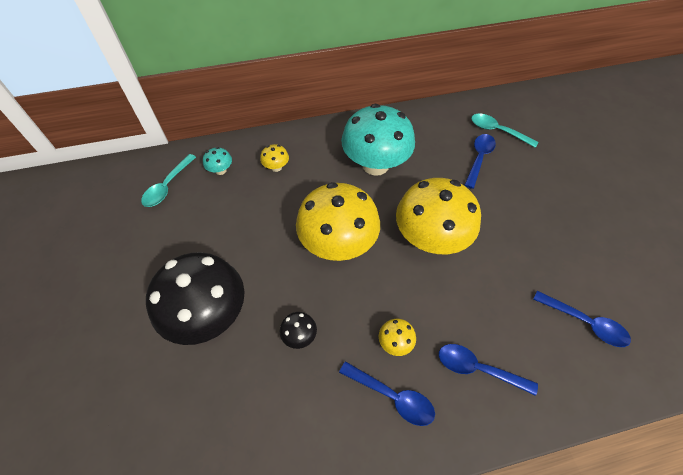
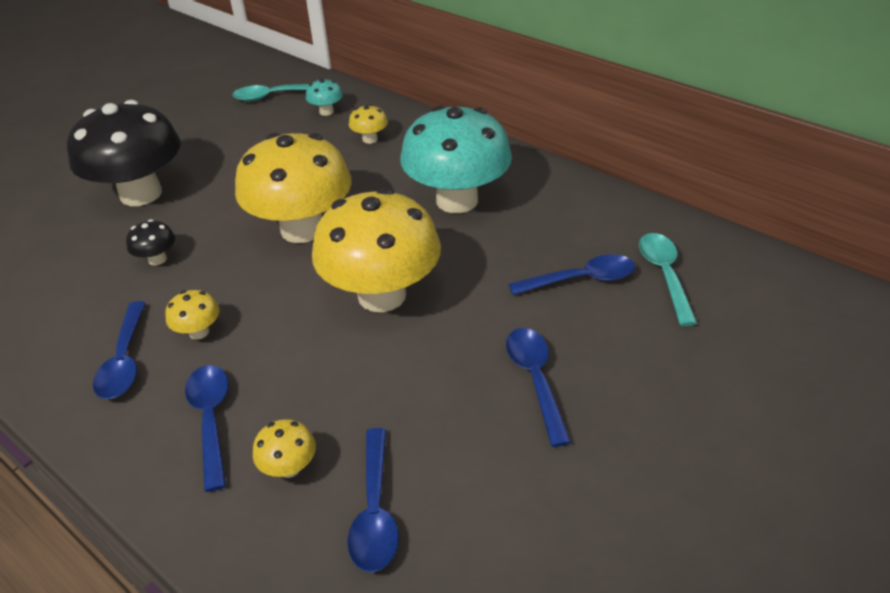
camera: 55 degrees right, 15 degrees down
(535, 215) = (535, 380): none -> blue spoon
(536, 346) = (289, 467): none -> yellow mushroom

